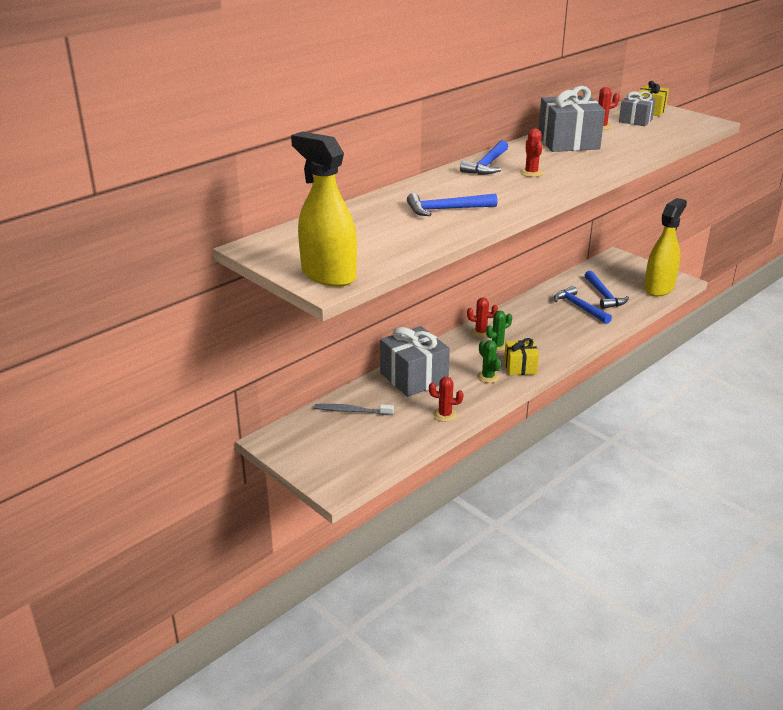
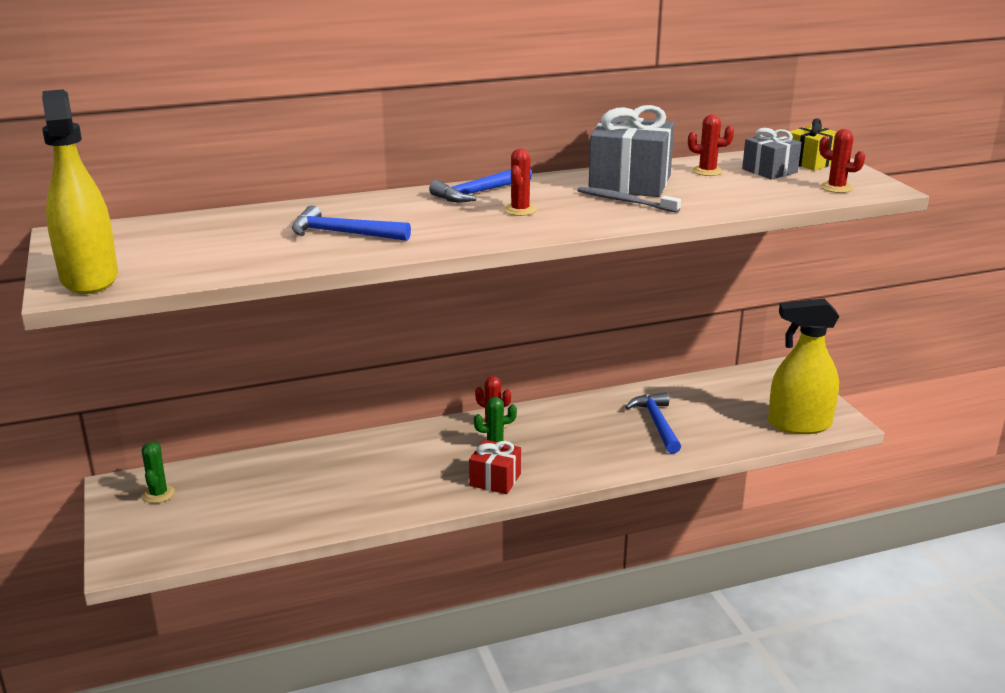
camera: 25 degrees right, 5 degrees down
(351, 411) = (239, 478): grey toothbrush -> grey toothbrush (625, 201)
(414, 377) = (352, 458): grey gift -> none
(445, 415) = (338, 513): red cactus -> red cactus (836, 188)
(488, 377) = (441, 481): green cactus -> green cactus (158, 494)
(520, 367) = (495, 480): yellow gift -> red gift
(604, 295) = (707, 416): blue hammer -> none
(659, 288) = (799, 424): yellow spray bottle -> yellow spray bottle turned 150 degrees counterclockwise

